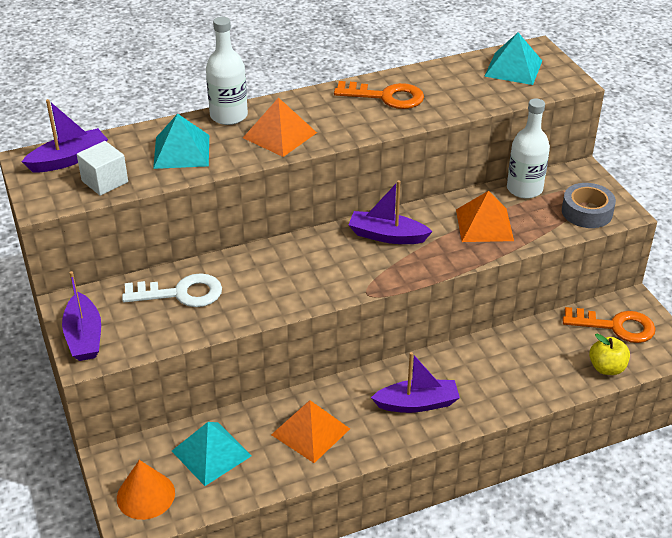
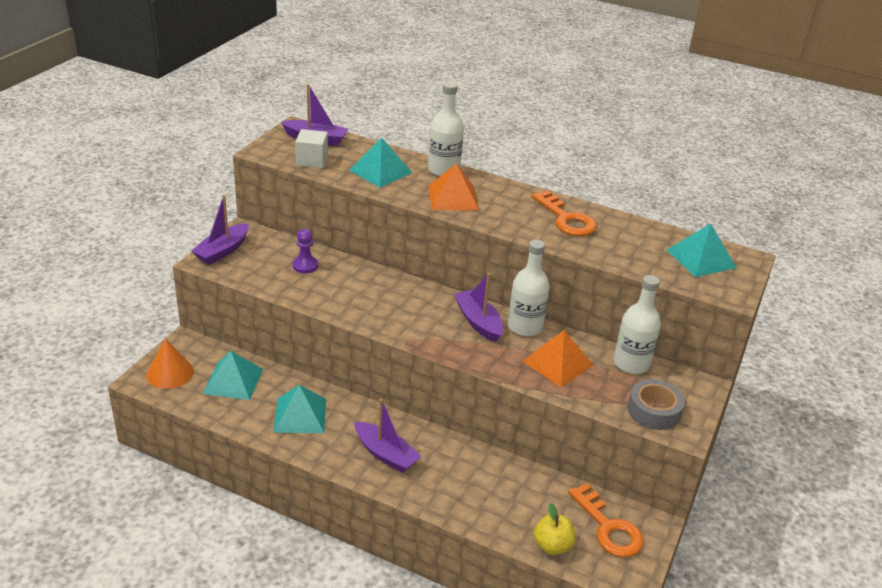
camera: 45 degrees right, 5 degrees down
(181, 293) = (305, 266): white key -> purple pawn
(310, 431) = (300, 415): orange pyramid -> turquoise pyramid
(421, 214) = (525, 327): none -> white bottle

